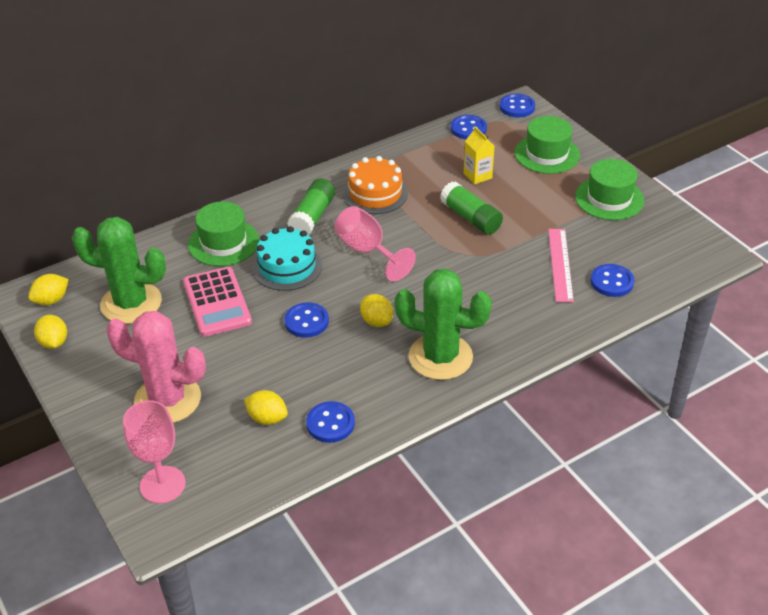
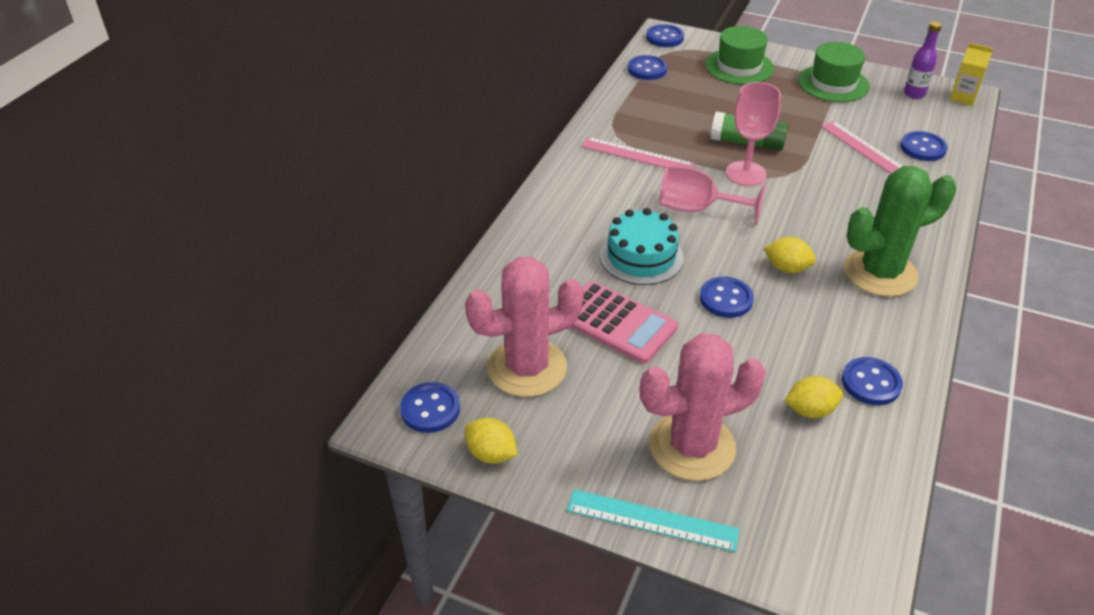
camera: 35 degrees left, 0 degrees up
(51, 300) = (430, 409): yellow lemon -> blue button
(94, 427) = (652, 520): none -> turquoise ruler
(131, 303) = (527, 368): green cactus -> pink cactus
(162, 484) = (800, 538): pink goblet -> pink goblet (745, 173)
(223, 243) = (549, 262): green hat -> none
(312, 217) = (606, 200): green glue stick -> none
(375, 193) = (637, 155): orange cake -> pink ruler
(477, 176) = (706, 105): yellow carton -> yellow carton (963, 97)
(670, 235) = (914, 94): none -> purple bottle

